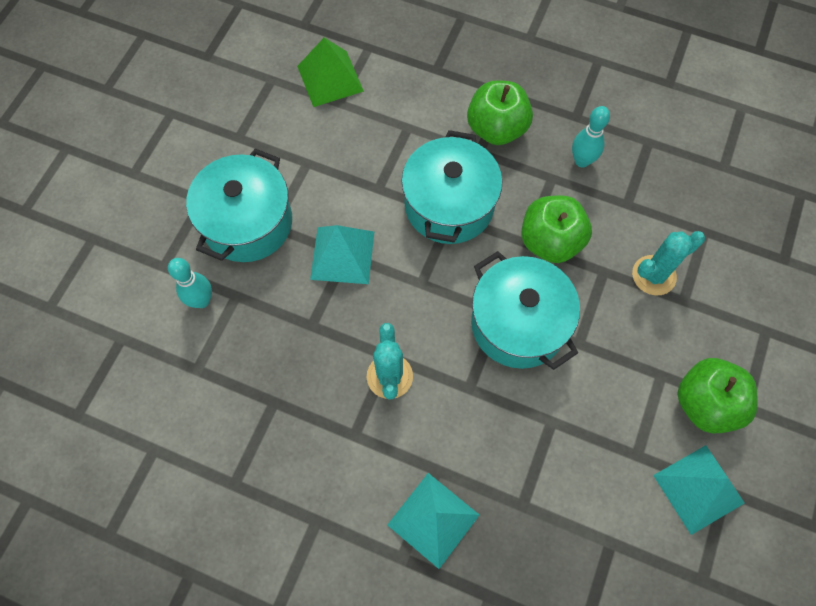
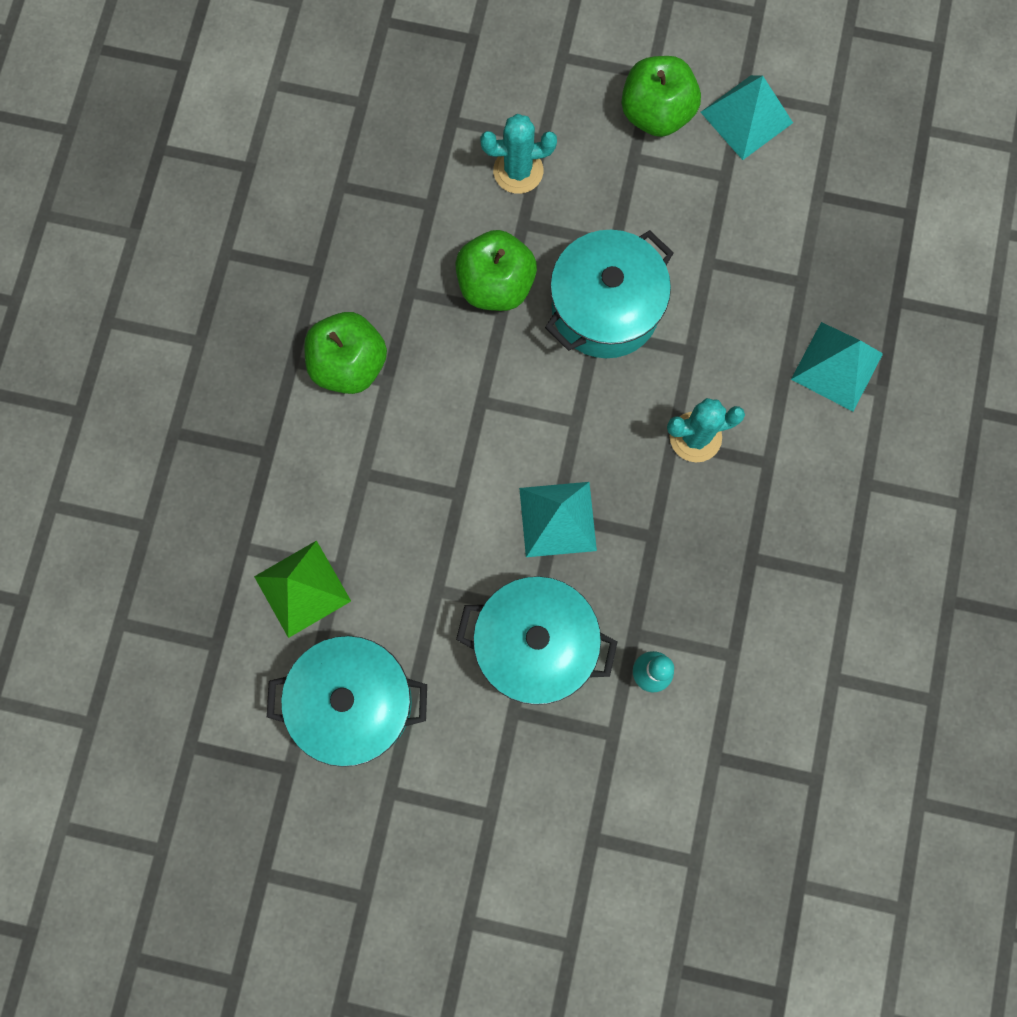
camera: 100 degrees left, 10 degrees up
(449, 205) = (468, 405): turquoise pot -> turquoise pot (354, 702)
(582, 161) = (380, 260): turquoise bowling pin -> none
(653, 275) = (518, 171): turquoise cactus -> turquoise cactus turned 60 degrees counterclockwise

